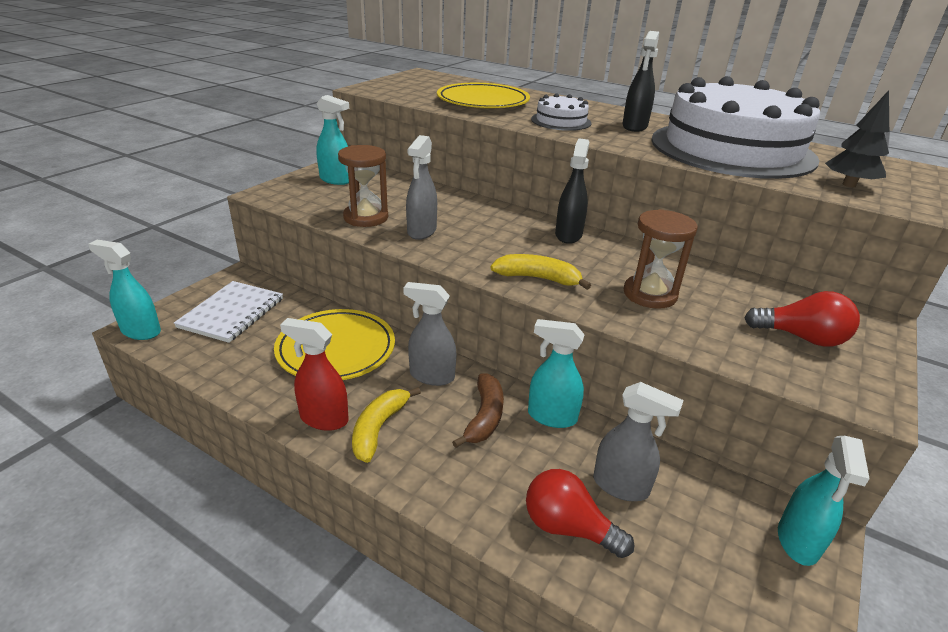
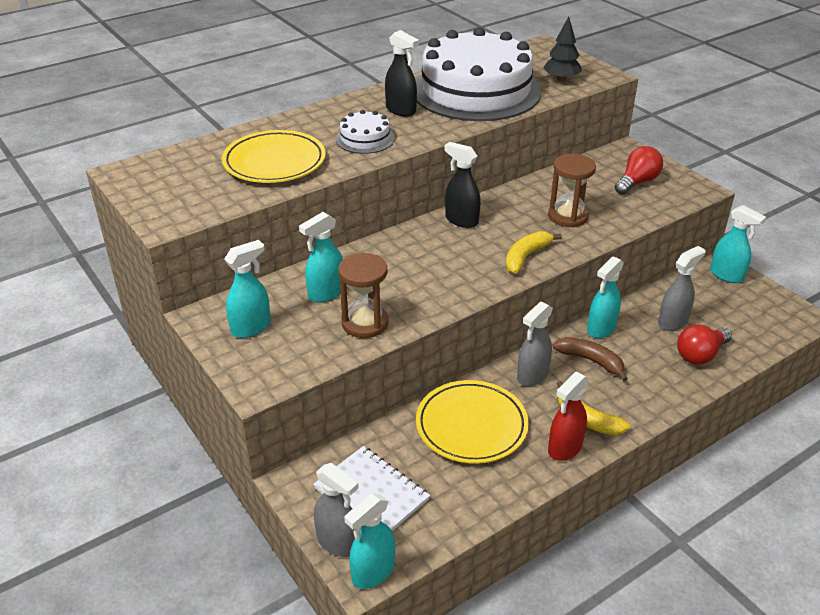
camera: 65 degrees left, 5 degrees up
(398, 197) = (326, 293): none -> turquoise spray bottle
(421, 231) = (414, 295): grey spray bottle -> grey spray bottle (338, 542)

